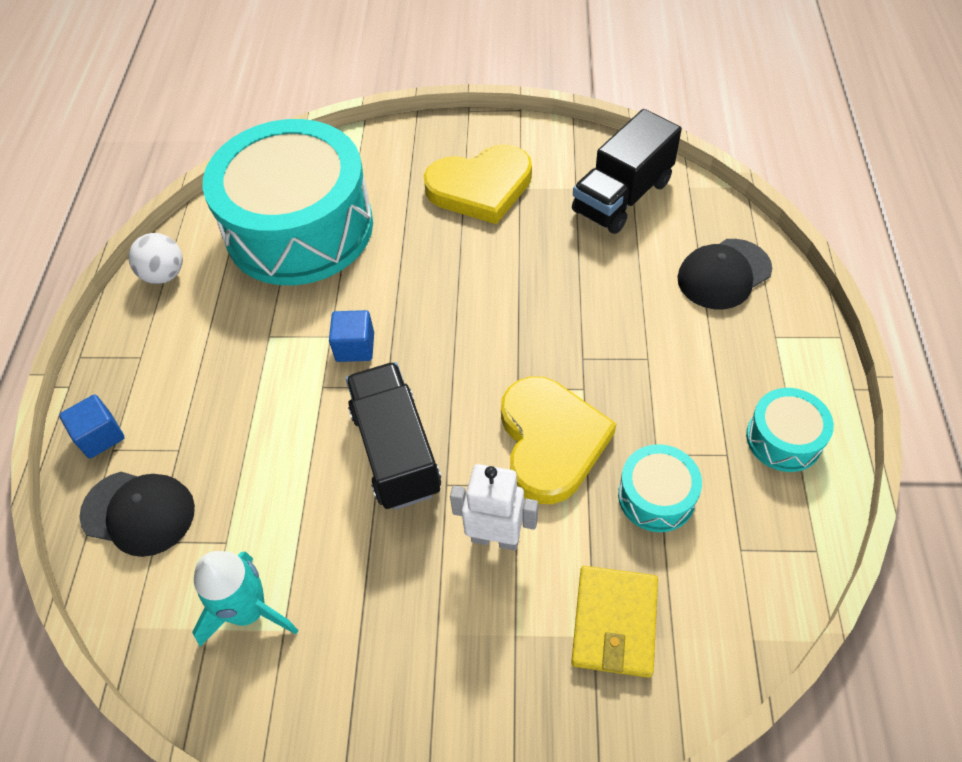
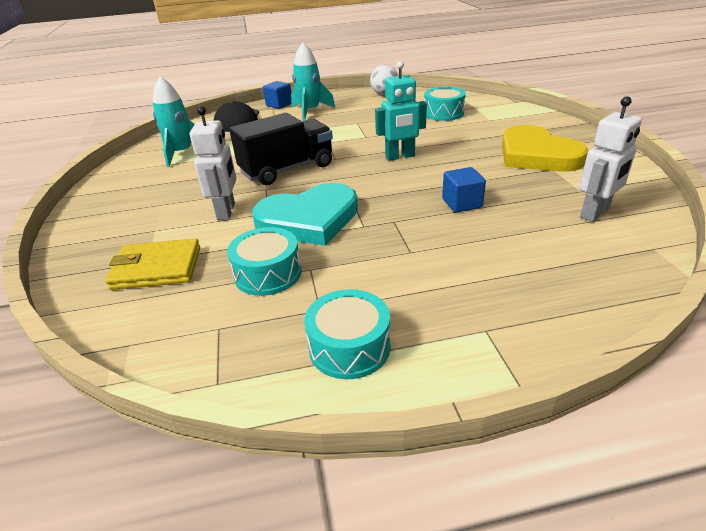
camera: 75 degrees right, 20 degrees down
(173, 391) = (310, 111): none -> turquoise rocket
(299, 228) = (443, 113): turquoise drum -> turquoise drum, size x0.41
(355, 347) = (361, 144): blue cube -> blue cube (462, 203)
(419, 313) = (400, 156): none -> turquoise robot
(550, 441) = (309, 219): yellow heart -> turquoise heart
(622, 197) = (595, 213): black truck -> white robot
(724, 274) = (548, 284): black cap -> none

